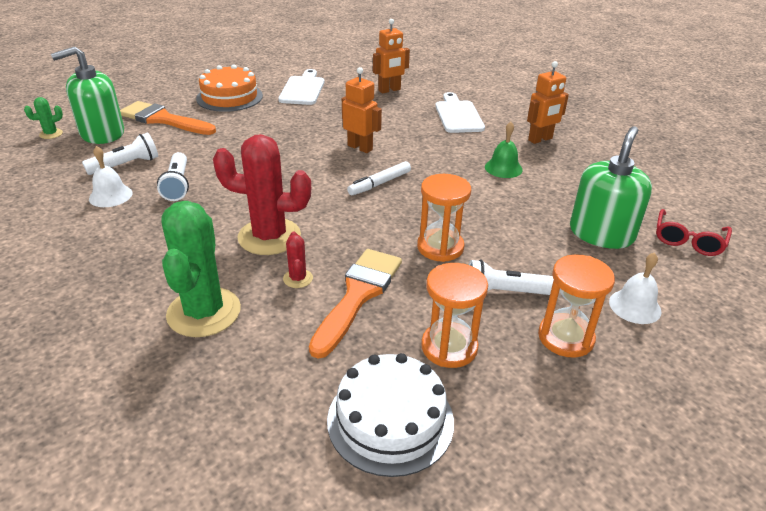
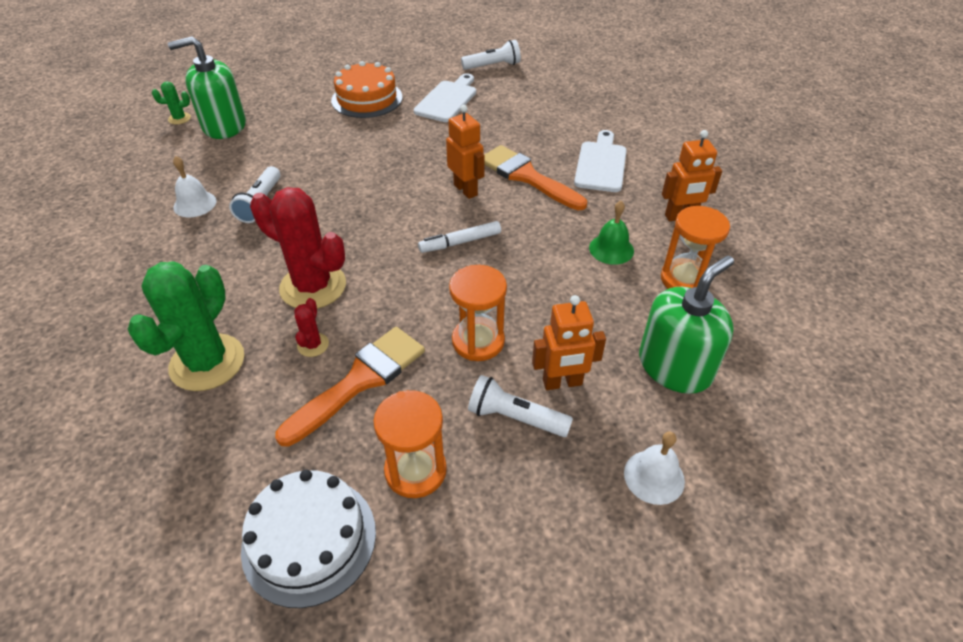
camera: 20 degrees right, 10 degrees up
(126, 165) = (226, 169): white flashlight -> white flashlight (493, 66)
(163, 119) = (288, 118): orange brush -> orange brush (527, 177)
(389, 90) = (542, 115): orange robot -> orange robot (562, 383)
(565, 337) = (547, 495): orange hourglass -> orange hourglass (684, 279)
(688, 240) = (780, 402): red glasses -> none

